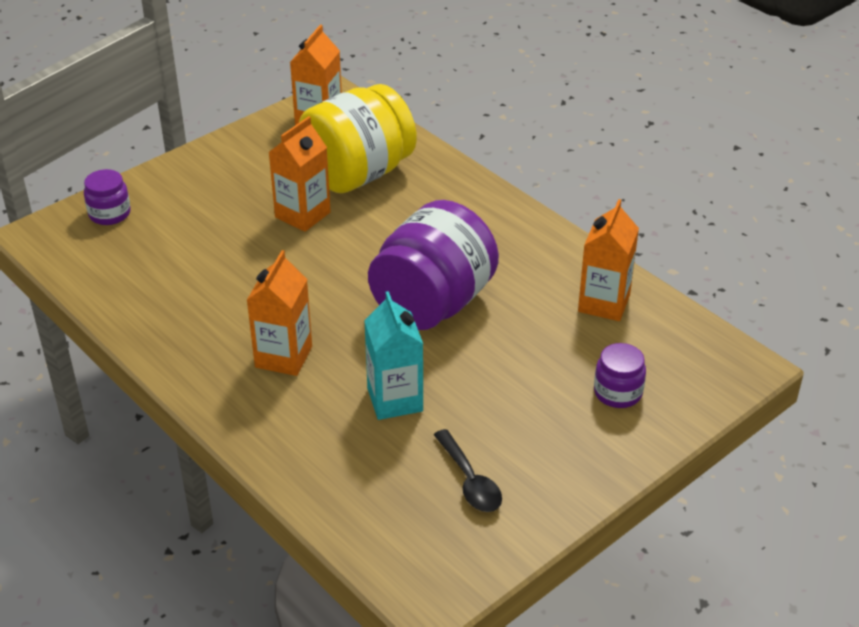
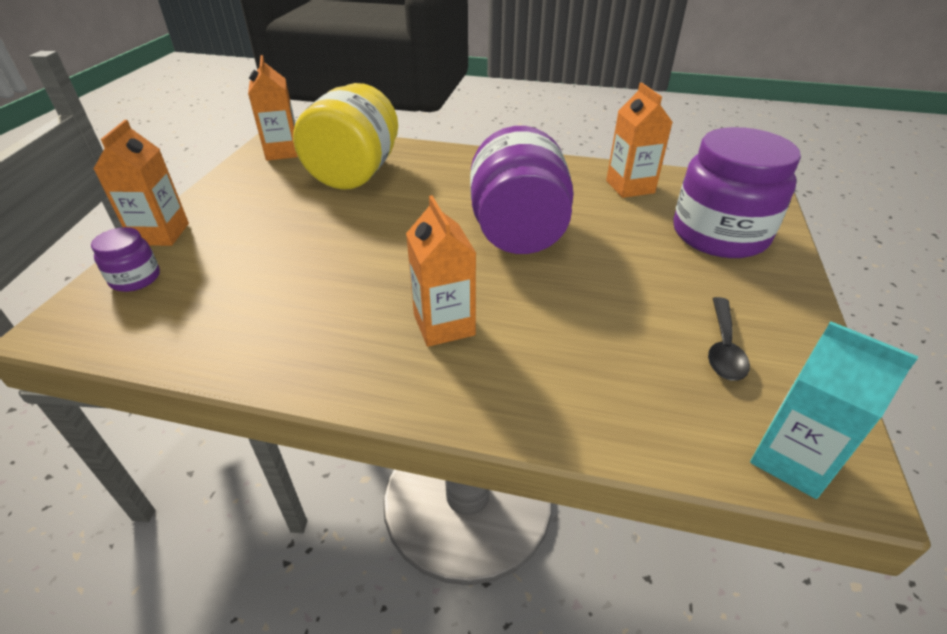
camera: 35 degrees left, 0 degrees up
(302, 215) = (338, 213): orange carton -> orange carton (161, 234)
(395, 400) = (581, 314): turquoise carton -> turquoise carton (792, 460)
(470, 481) = (723, 348): black spoon -> black spoon turned 75 degrees clockwise
(617, 392) = (719, 234): purple jar -> purple jar, size x2.18

